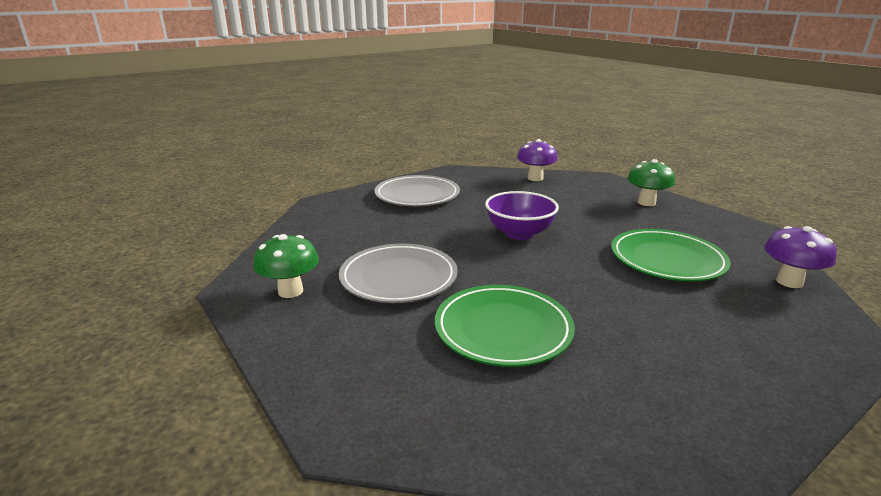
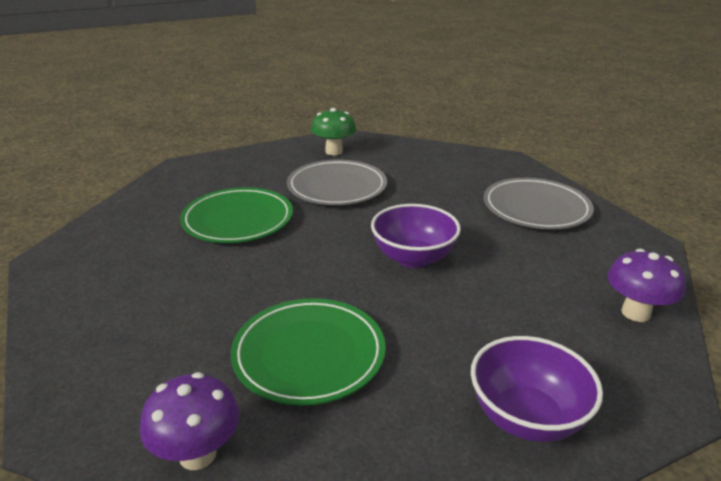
camera: 100 degrees right, 5 degrees up
(646, 203) = (526, 417): green mushroom -> purple bowl

